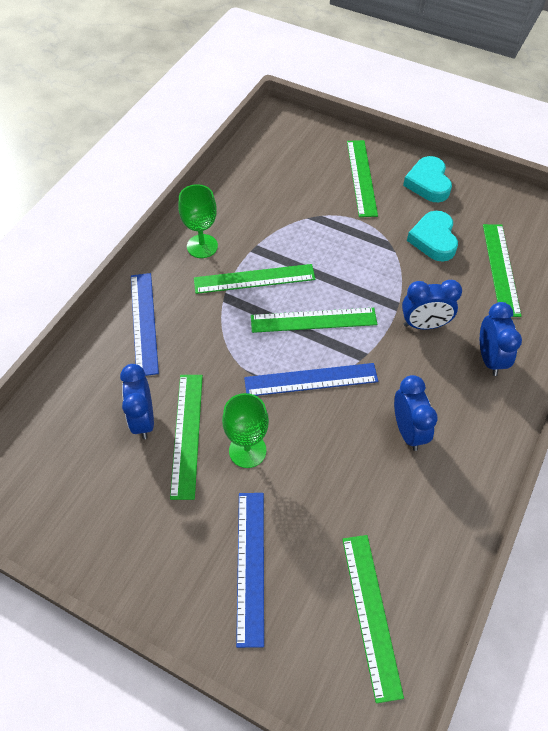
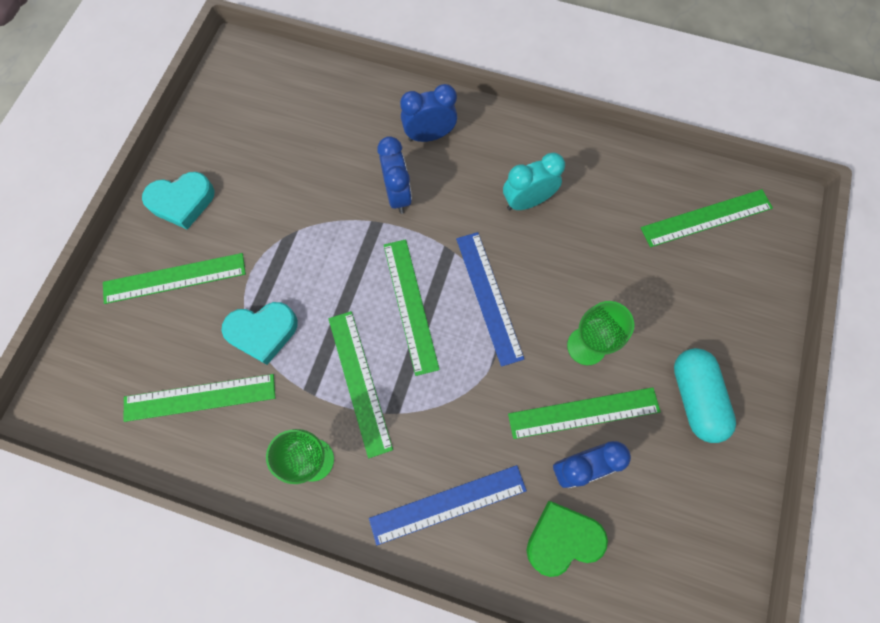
camera: 100 degrees left, 15 degrees up
(92, 395) = (562, 538): none -> green heart
(174, 536) = (695, 397): none -> turquoise capsule
(250, 566) = (699, 321): blue ruler -> none
(408, 431) = (527, 201): blue clock -> turquoise clock
(433, 239) = (275, 192): turquoise heart -> turquoise heart (263, 332)
(500, 269) = (311, 127): green ruler -> green ruler (200, 397)

